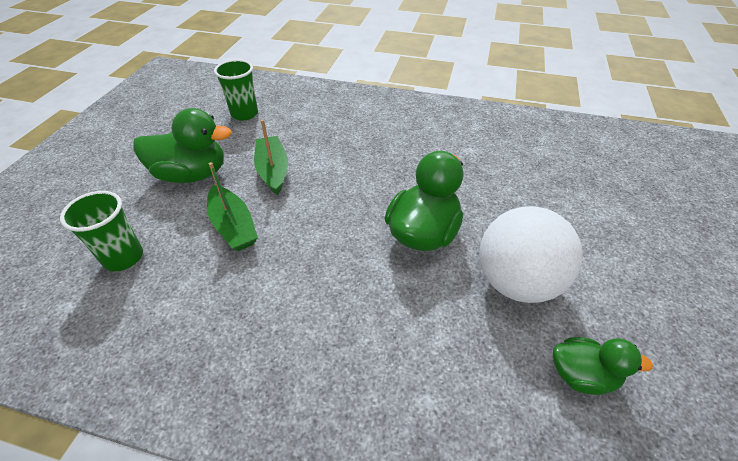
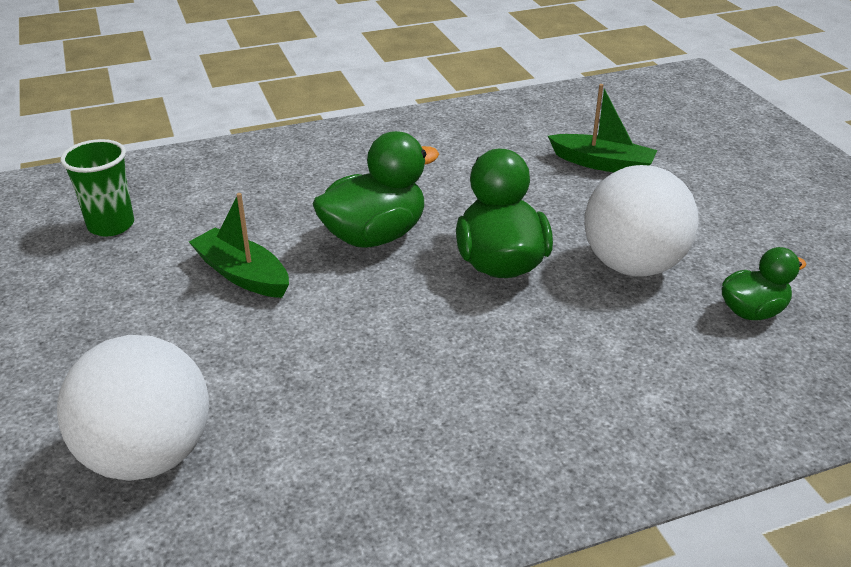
camera: 35 degrees left, 10 degrees down
(123, 257) = (148, 455): green cup -> white ball
(192, 175) = (125, 325): green duck -> green duck (374, 236)
(233, 226) = (264, 354): green boat -> green boat (602, 164)

